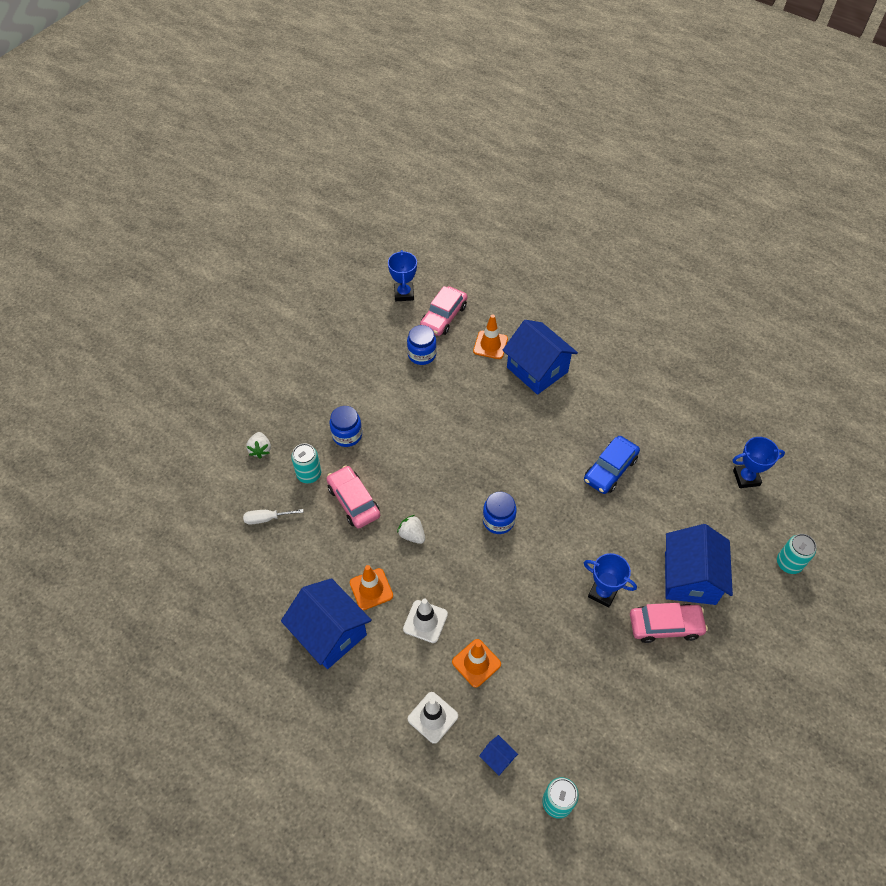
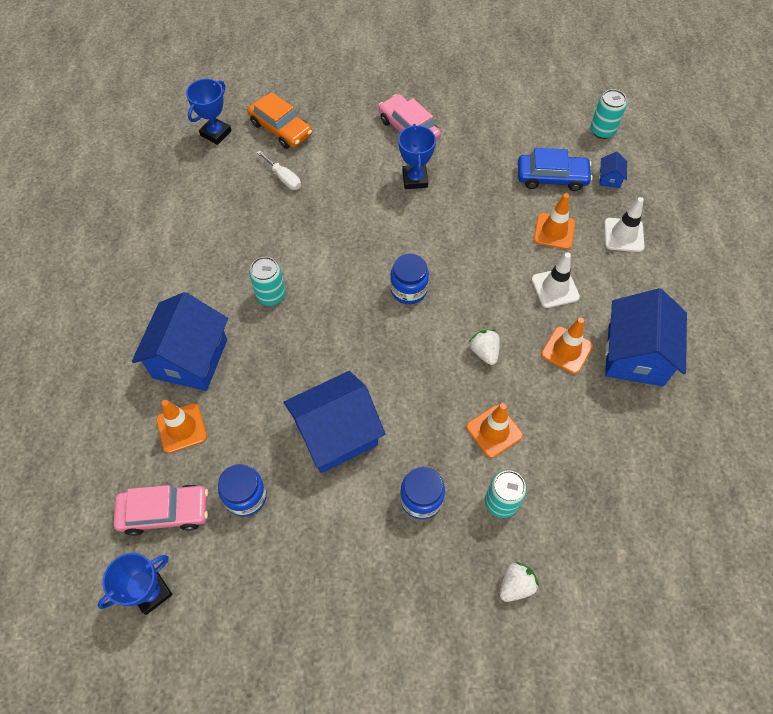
camera: 125 degrees left, 5 degrees up
(266, 518) = (586, 505): white screwdriver -> white screwdriver (284, 178)
(354, 501) = (494, 431): pink car -> orange traffic cone
(412, 535) = (484, 352): white strawberry -> white strawberry turned 150 degrees clockwise
(610, 469) = (280, 232): blue car -> blue car (551, 177)
(690, 578) = (351, 131): blue house -> blue house (336, 434)
(724, 526) = (281, 129): none -> orange car
(746, 478) = (216, 133): blue trophy -> blue trophy turned 75 degrees clockwise
(789, 563) = (286, 79): turquoise can -> turquoise can (271, 295)

